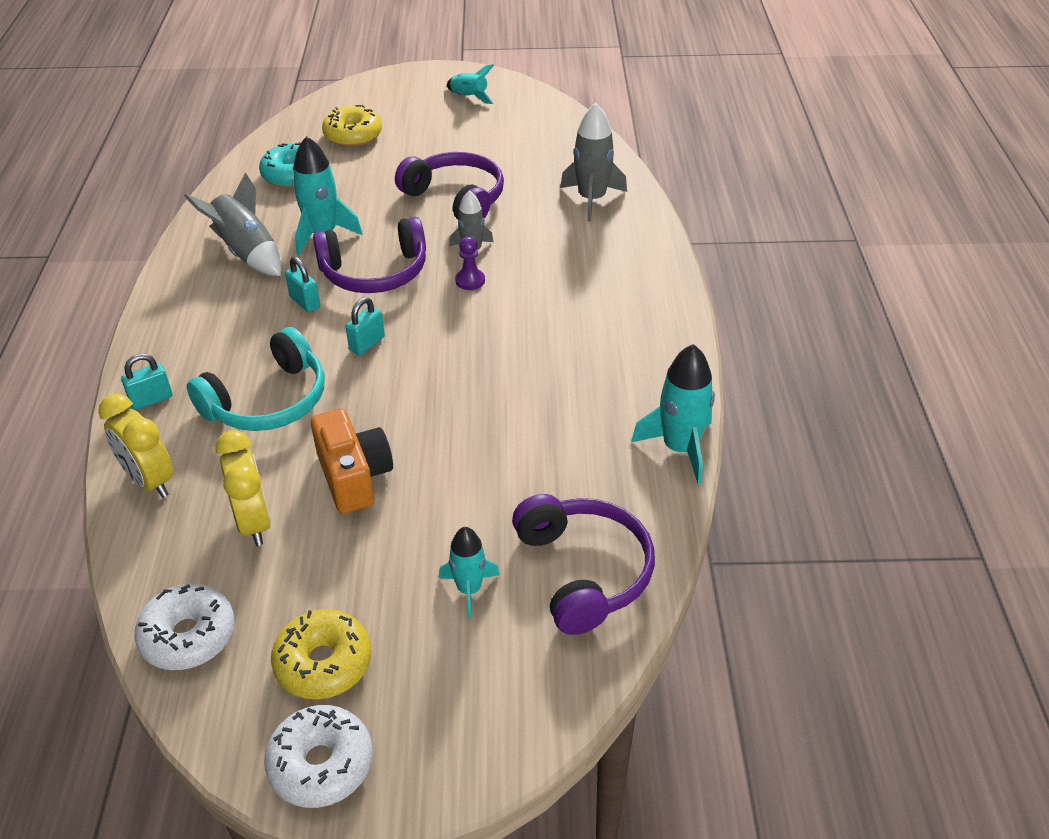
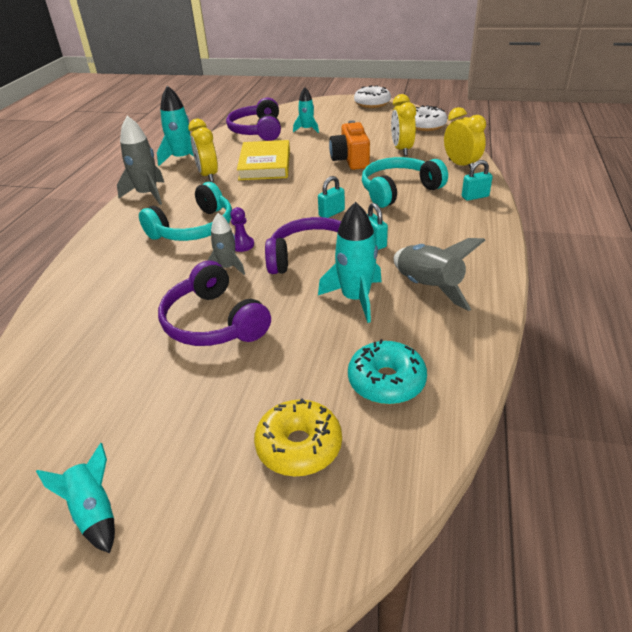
camera: 165 degrees left, 5 degrees down
(323, 663) = (370, 118): yellow donut -> none
(511, 446) = (265, 164): none -> yellow book
(547, 297) = (194, 228): none -> turquoise headphones
(592, 199) = (90, 304): grey rocket -> grey rocket (148, 194)
(598, 404) = (208, 176): none -> yellow clock

